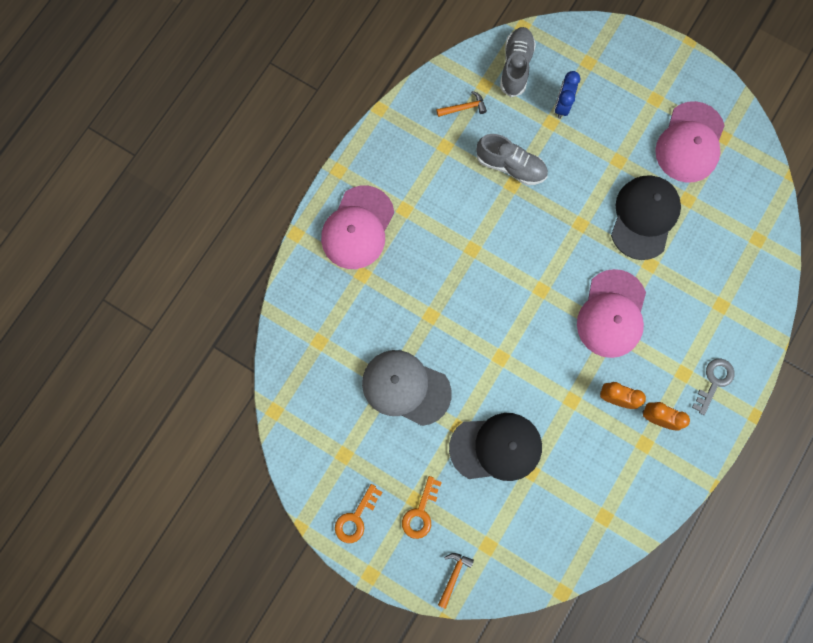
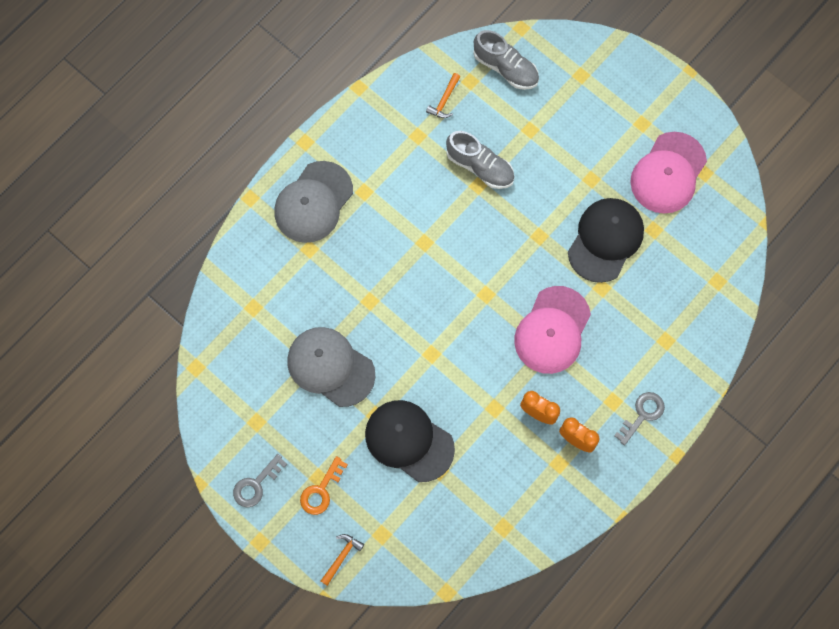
camera: 10 degrees right, 5 degrees down
(356, 518) = (256, 484): orange key -> grey key
(357, 228) = (313, 202): pink cap -> grey cap
(464, 108) = (444, 100): orange hammer -> orange hammer turned 120 degrees clockwise
(496, 447) = (409, 441): black cap -> black cap turned 150 degrees counterclockwise
(516, 67) = (505, 68): grey shoe -> grey shoe turned 105 degrees clockwise
(562, 106) = (544, 115): blue clock -> none

